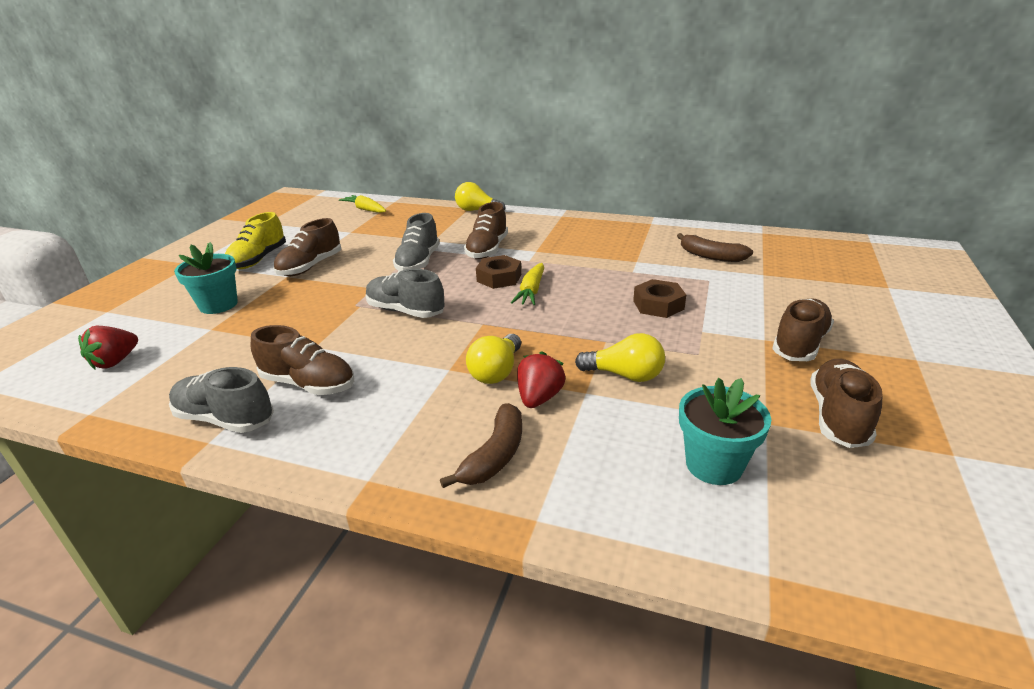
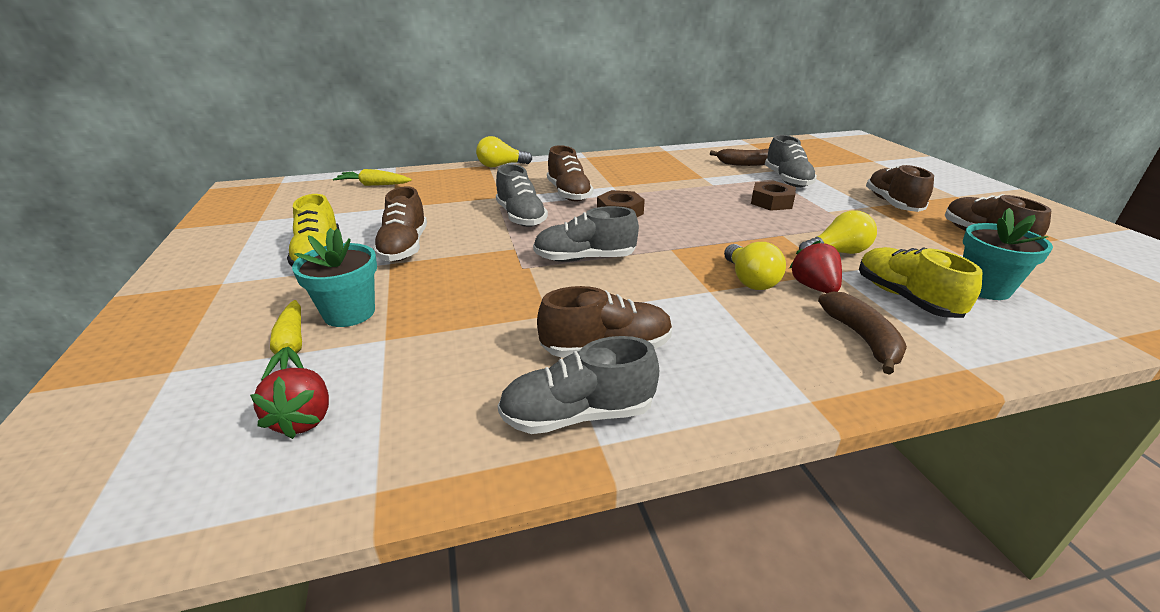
camera: 35 degrees left, 0 degrees up
(531, 291) = (665, 215): yellow carrot -> yellow carrot (291, 347)
(605, 440) = (905, 298): none -> yellow shoe
(723, 285) = (787, 180): none -> grey shoe

